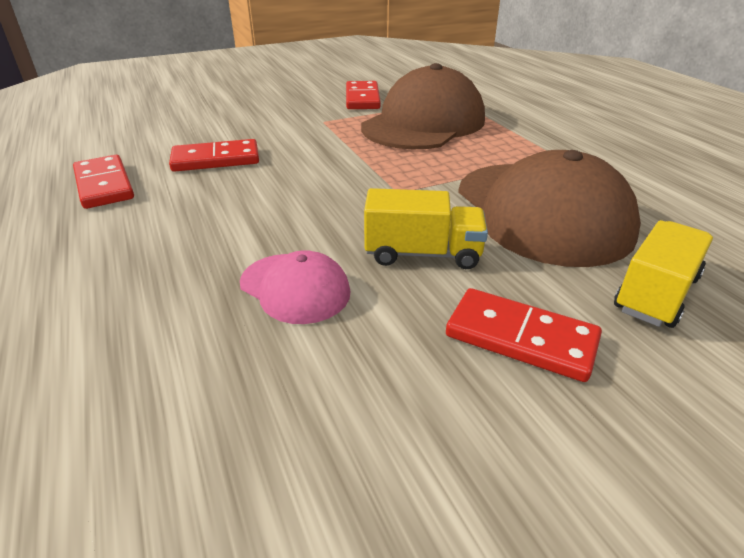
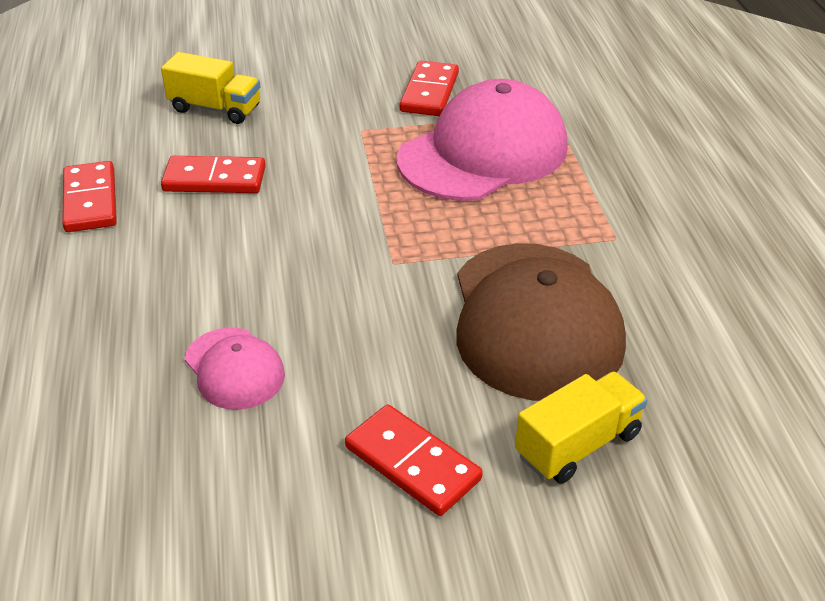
camera: 15 degrees right, 5 degrees up
(422, 254) = (374, 352): yellow truck -> yellow truck (215, 108)
(424, 123) = (483, 153): brown cap -> pink cap

